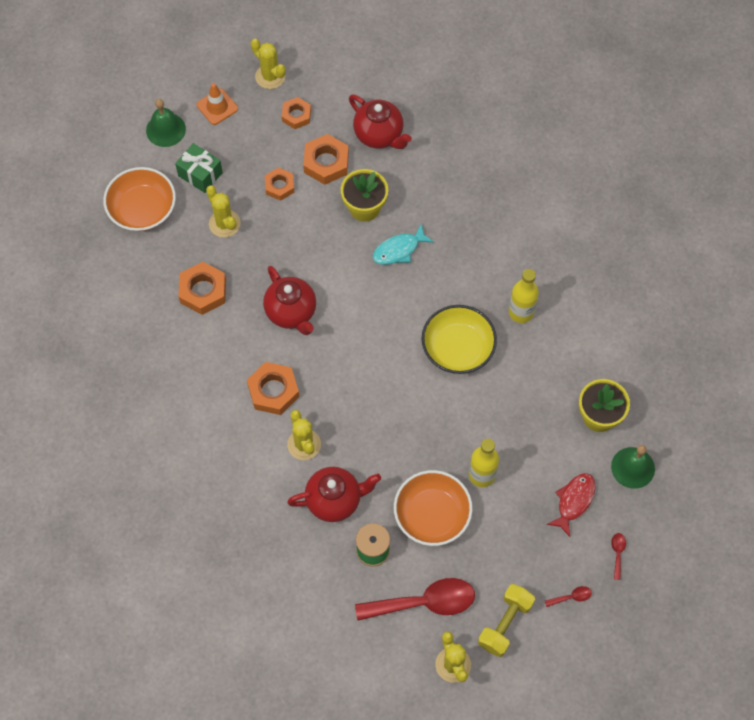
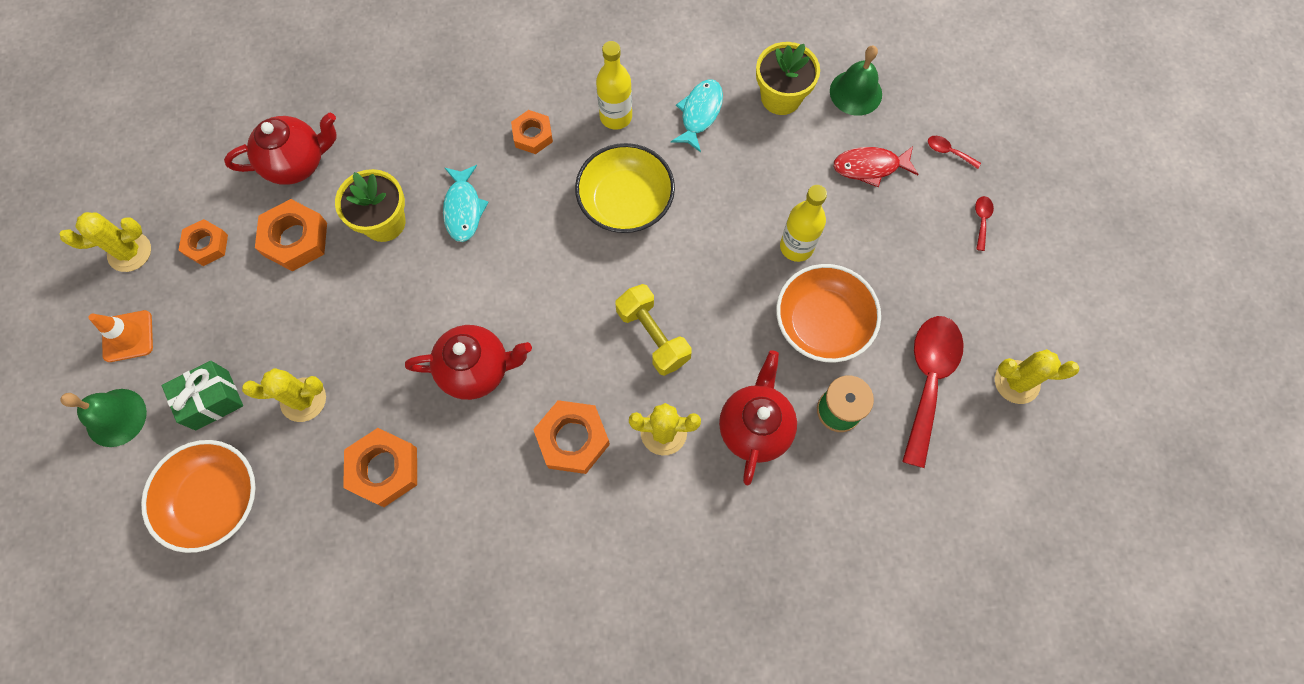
camera: 65 degrees left, 5 degrees up
(279, 186) = (292, 308): orange nut -> orange nut (533, 135)
(505, 624) = (987, 303): yellow dumbbell -> yellow dumbbell (653, 336)
(554, 366) = (699, 113): none -> turquoise fish
(574, 501) = (870, 167): red fish -> red fish turned 60 degrees counterclockwise

